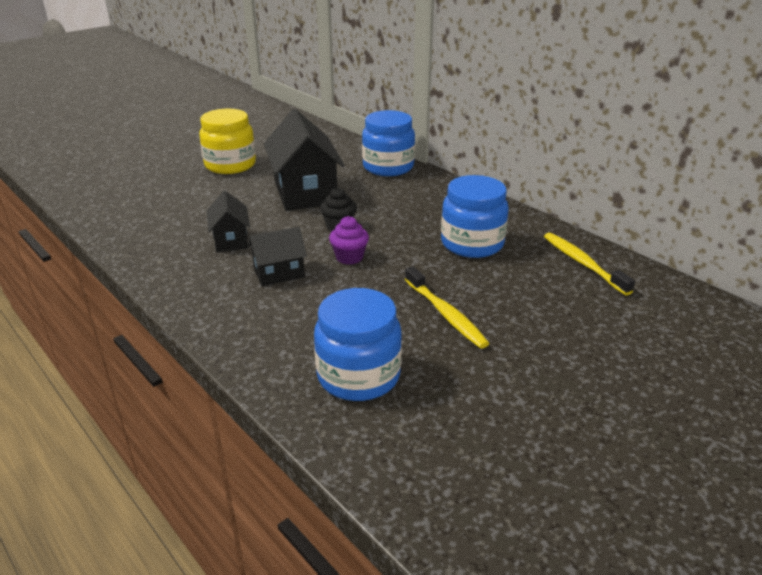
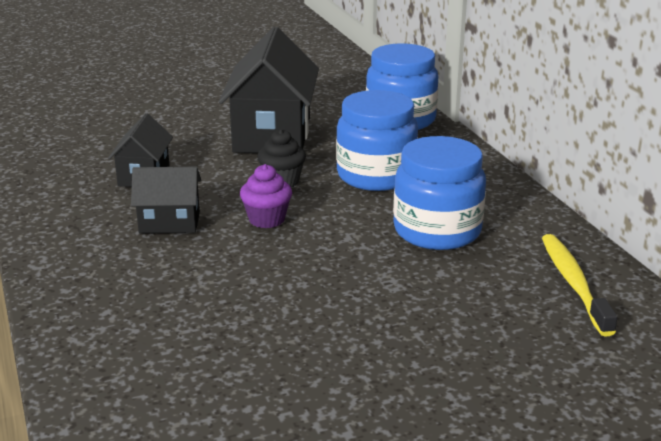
camera: 20 degrees right, 5 degrees down
(230, 165) = (208, 90): yellow jar -> none
(358, 376) = (171, 357): blue jar -> blue jar (376, 176)
(445, 314) = (334, 309): yellow toothbrush -> none

